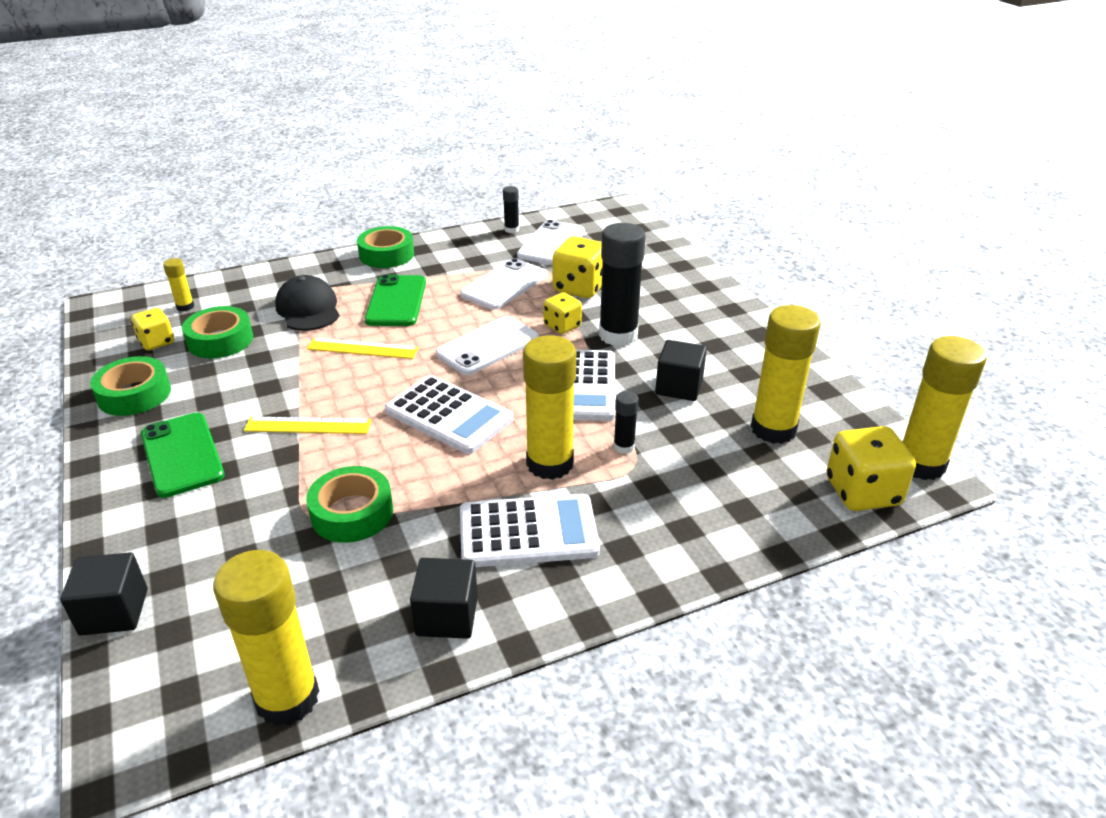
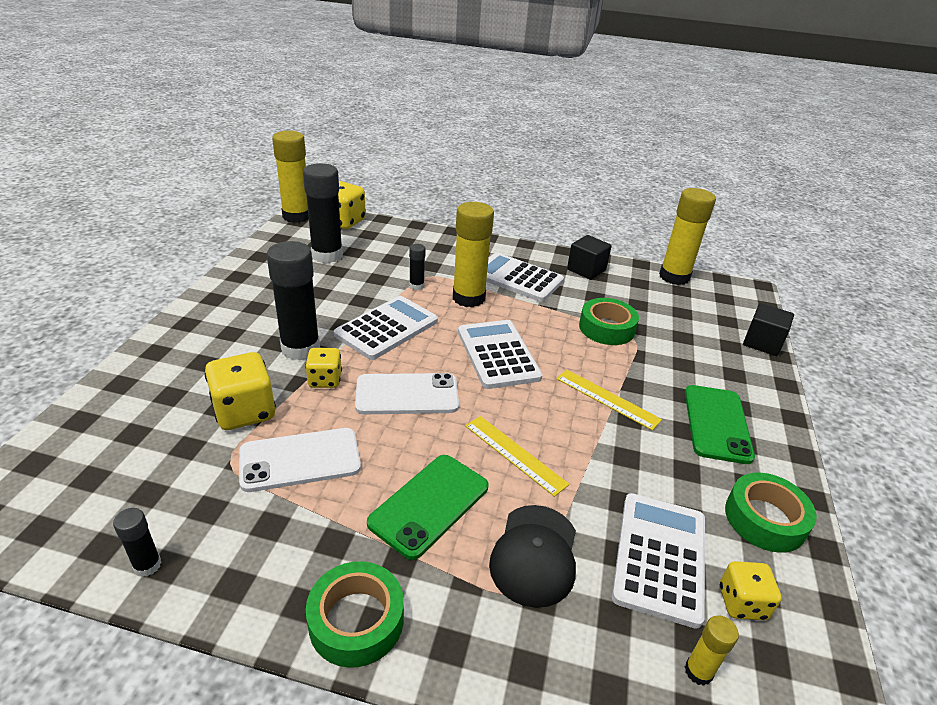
camera: 145 degrees left, 0 degrees up
(220, 340) = (660, 557): green tape -> white calculator
(551, 243) = (157, 499): white phone -> none
(679, 387) = (330, 296): black cube -> none
(773, 429) = (327, 255): yellow glue stick -> black glue stick

